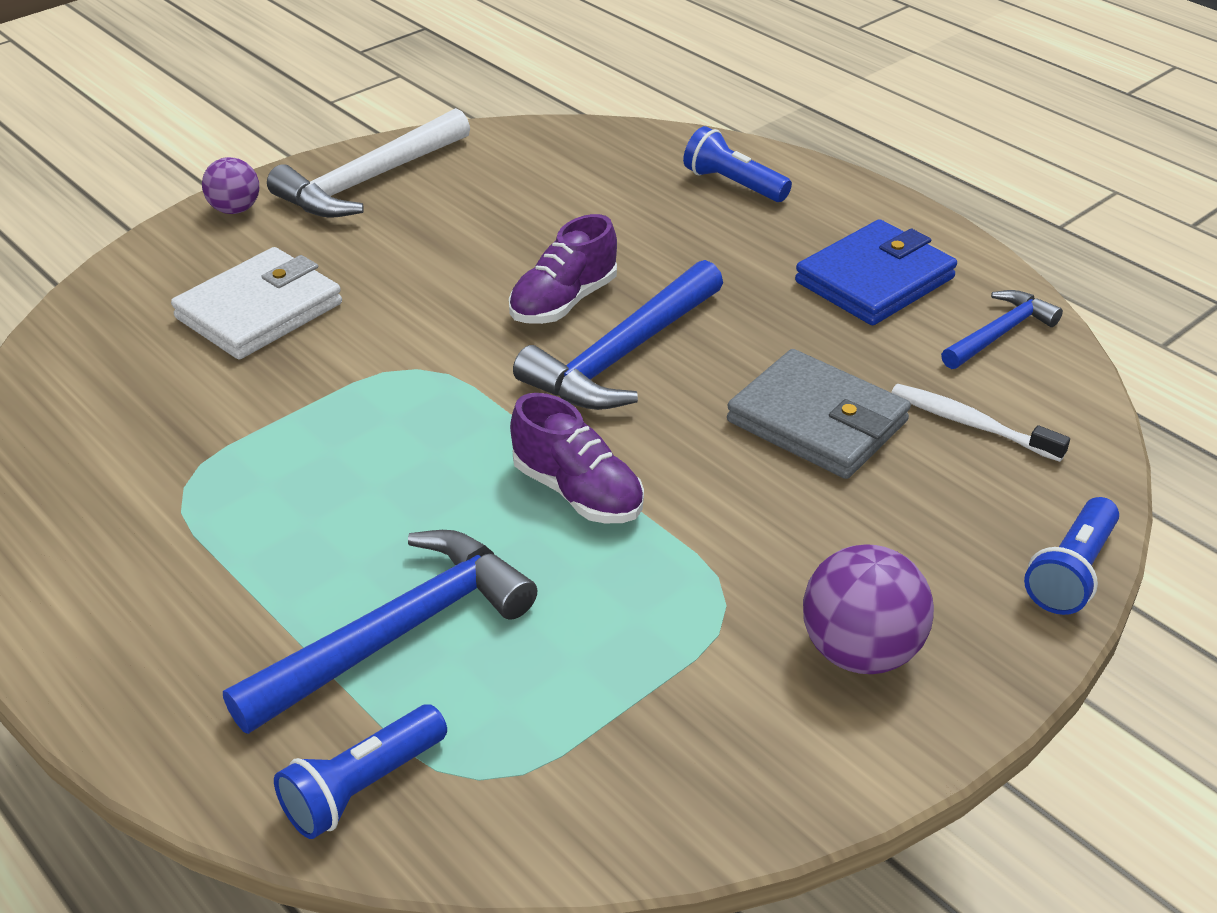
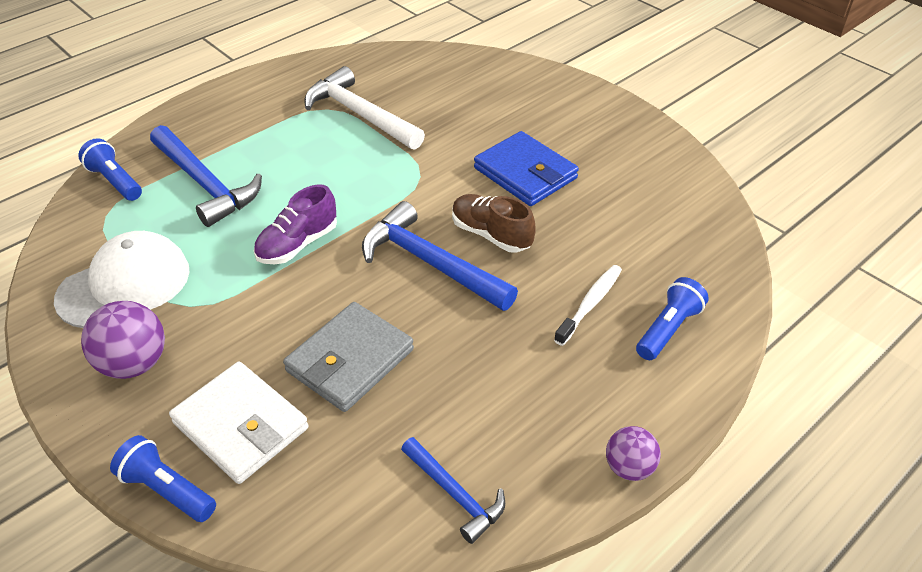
camera: 90 degrees right, 5 degrees up
(235, 209) = (584, 93): purple ball -> purple ball (629, 467)
(259, 311) = (477, 114): white wallet -> white wallet (241, 425)
(369, 181) = (630, 141): white hammer -> white hammer (360, 114)
(563, 302) = (491, 234): purple shoe -> brown shoe
(679, 703) = (124, 284): none -> white cap
(874, 280) = (531, 413): blue wallet -> blue wallet (525, 173)
(971, 424) = (337, 454): white toothbrush -> white toothbrush (590, 304)

